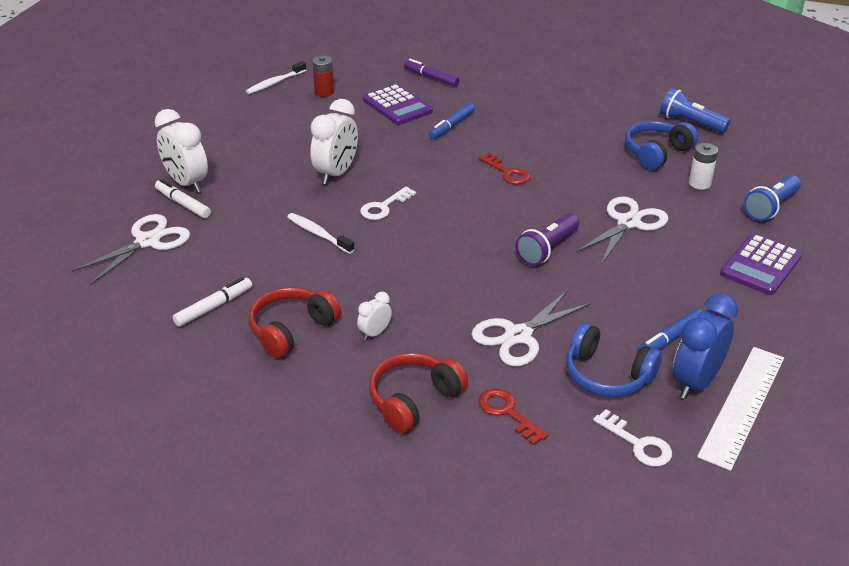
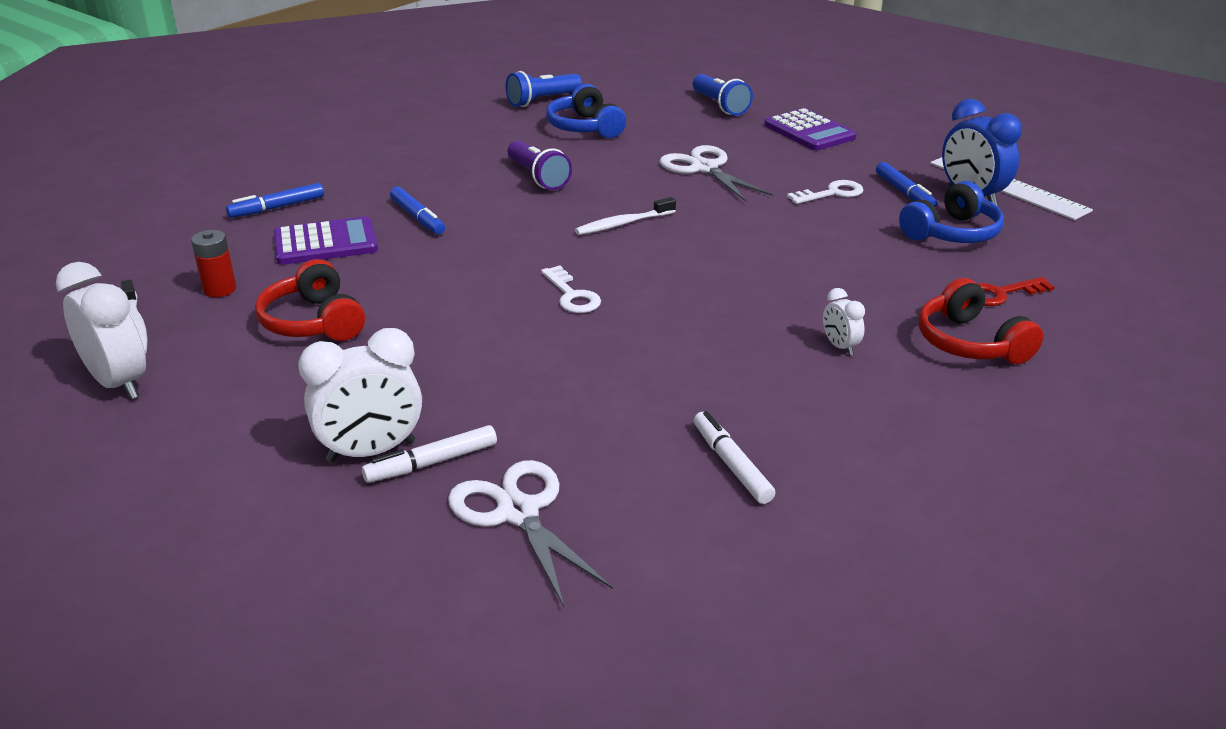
camera: 70 degrees left, 5 degrees down
(291, 330) = (811, 406): red headphones -> red headphones (314, 322)
(318, 234) = (602, 353): white toothbrush -> white toothbrush (623, 224)
(336, 174) = (461, 316): white clock -> white clock (118, 383)
(431, 77) = (277, 207): purple marker -> blue marker
(507, 172) = (557, 207): red key -> none
(518, 336) = (875, 263): white scissors -> none
(547, 249) = (727, 217): purple flashlight -> purple flashlight (538, 177)
(638, 443) = (1054, 241): white key -> white key (832, 193)
(699, 183) = (657, 123): white battery -> none

